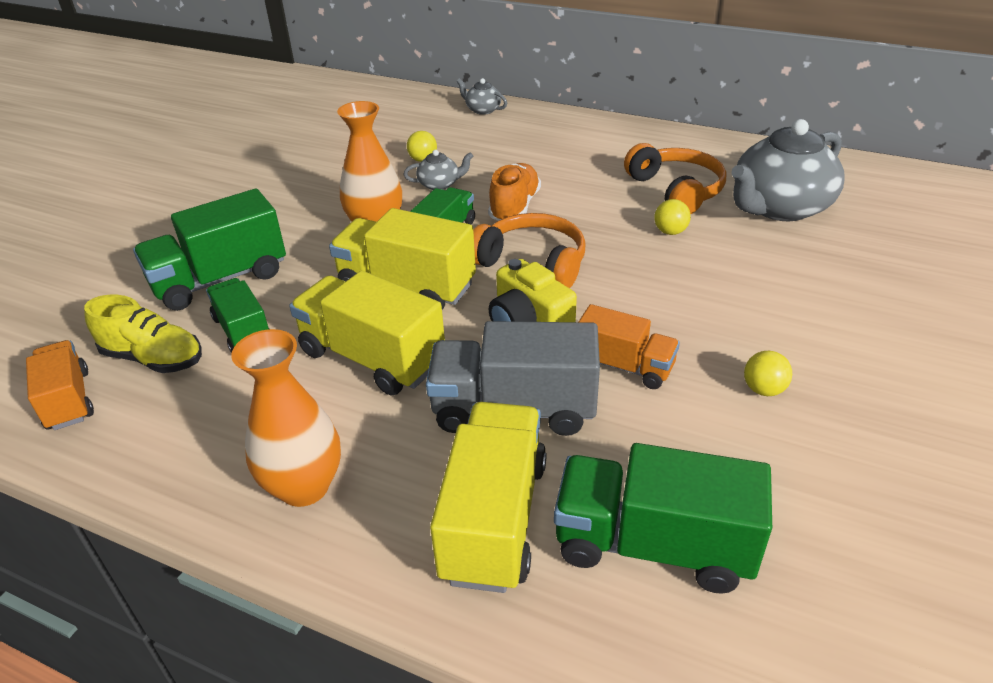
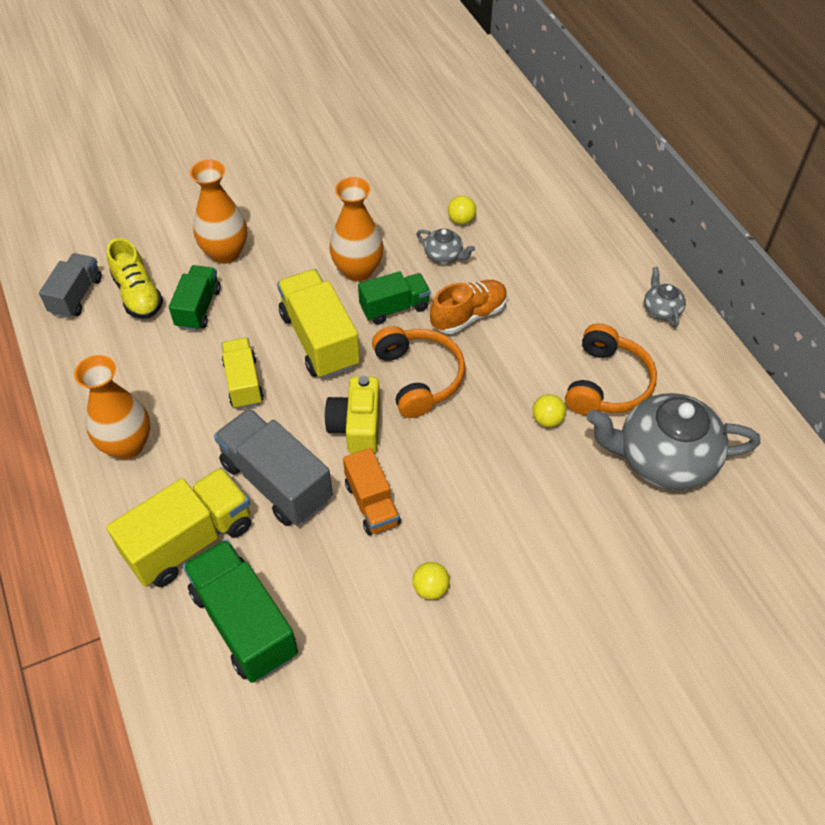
camera: 40 degrees right, 15 degrees up
(68, 400) = (76, 296): orange truck -> grey truck
(220, 279) = (225, 253): green truck -> orange vase
(372, 358) = (243, 383): yellow truck -> yellow truck, size x0.62
(482, 110) = (570, 189): grey teapot -> grey teapot (661, 309)

